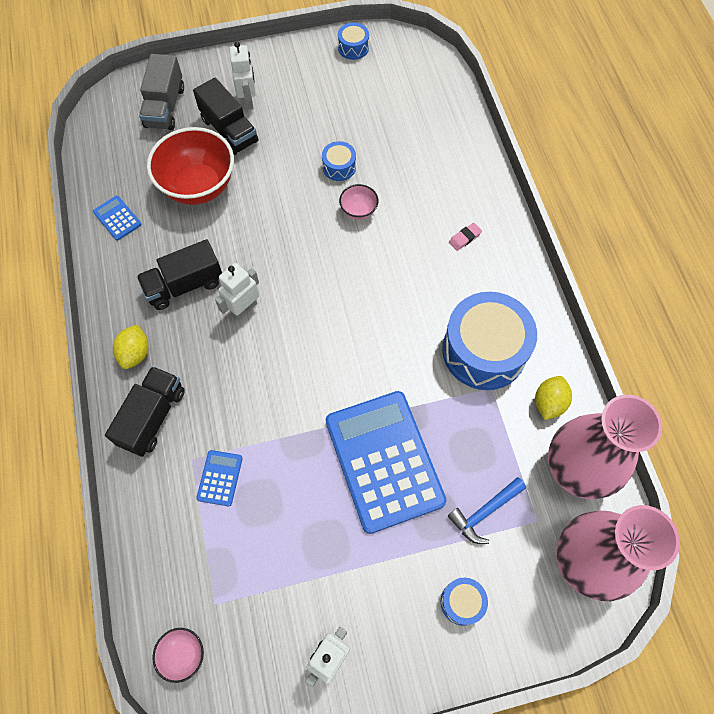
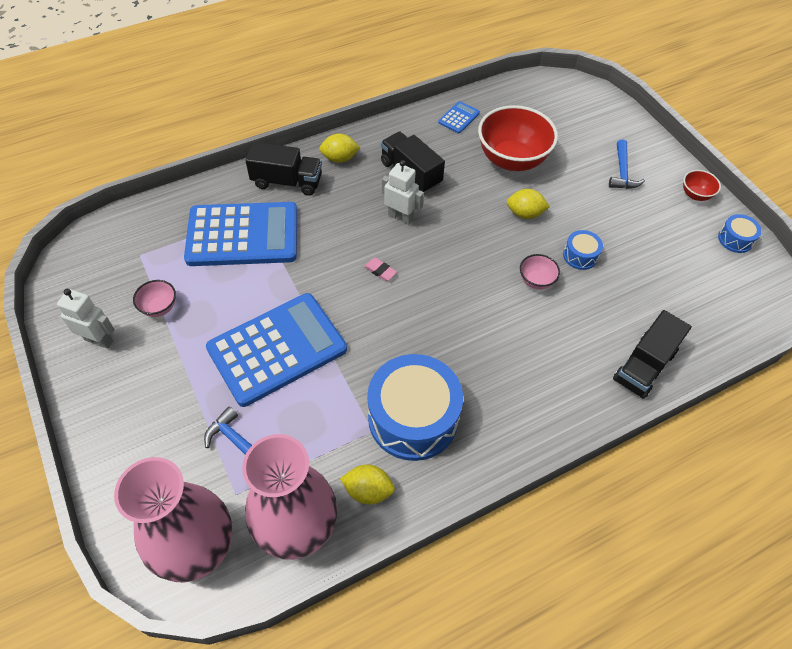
camera: 75 degrees right, 10 degrees down
(165, 107) = (584, 119): grey truck -> none
(183, 654) = (100, 244): pink bowl -> pink bowl (159, 307)
(219, 478) = (243, 235): blue calculator -> blue calculator, size x2.44
(229, 130) = (581, 167): black truck -> black truck (644, 366)
(248, 100) = (622, 172): white robot -> blue hammer
(275, 196) = (525, 214): none -> yellow lemon
(294, 56) = (695, 195): none -> red bowl
(462, 602) = (150, 436): blue drum -> none
(464, 238) = (541, 380): pink eraser -> pink eraser (380, 271)

